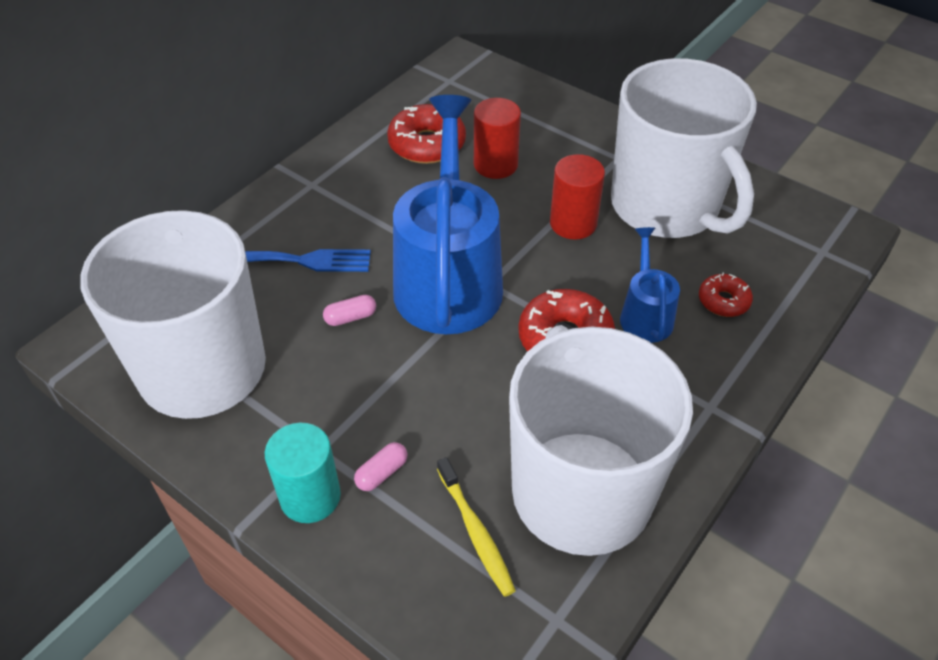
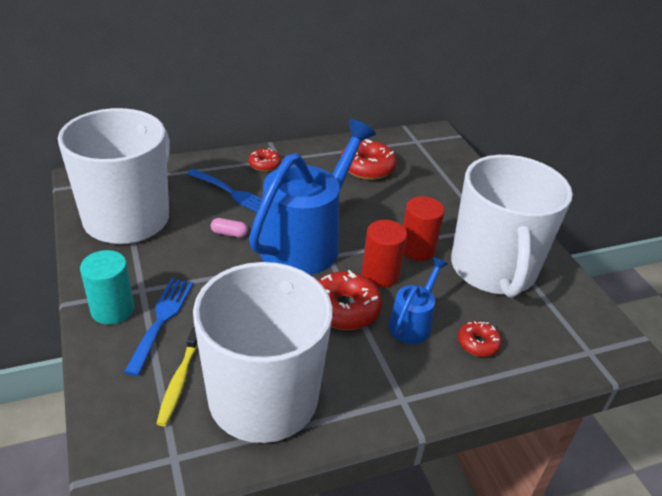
camera: 30 degrees right, 10 degrees down
(301, 200) = (264, 164): none -> red donut
(382, 473) = (161, 320): pink capsule -> blue fork
(495, 165) = (399, 196): red cylinder -> red cylinder (380, 274)

